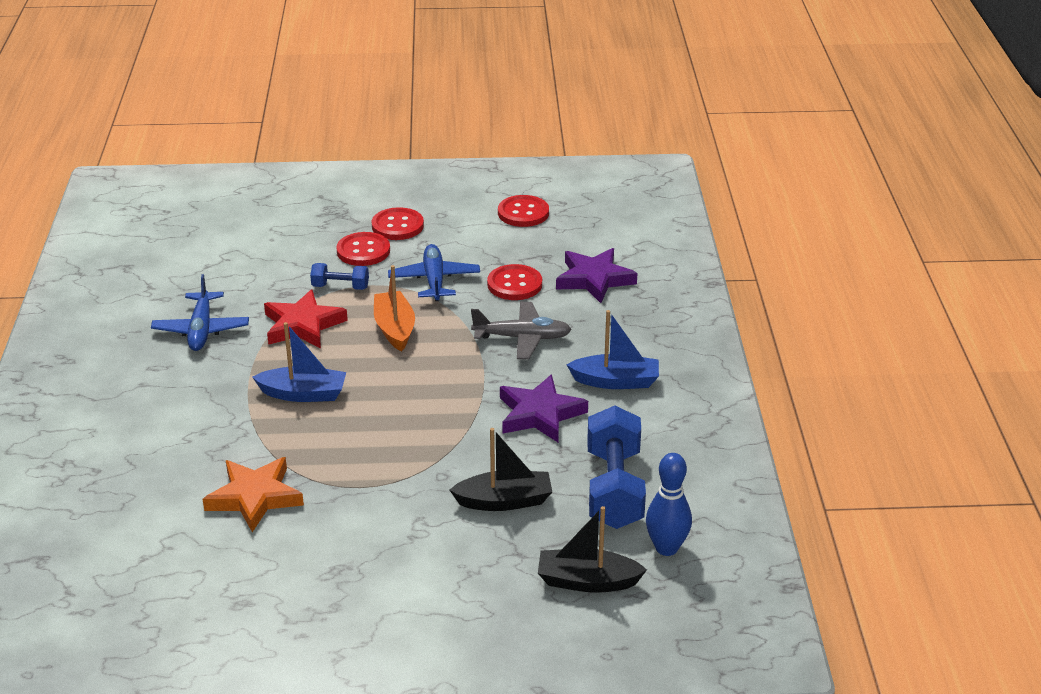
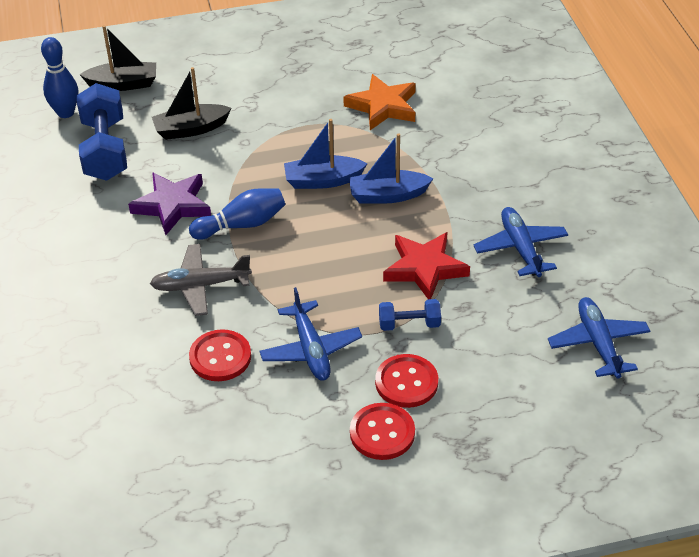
camera: 170 degrees right, 10 degrees up
(189, 256) = (598, 343): none -> blue plane
(394, 329) = (331, 278): orange boat -> none
(469, 385) = (242, 225): none -> blue bowling pin
(523, 213) = (229, 484): red button -> none
(594, 279) = (131, 379): purple star -> none
(616, 381) = (105, 249): blue boat -> blue boat (323, 180)

